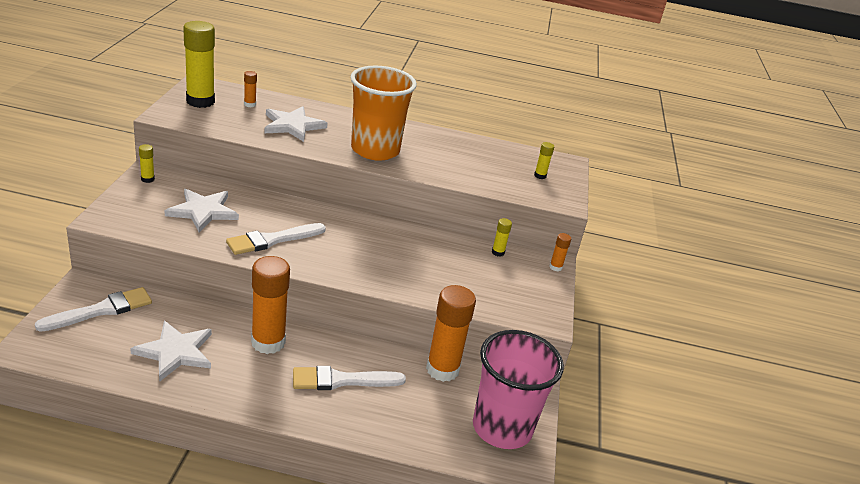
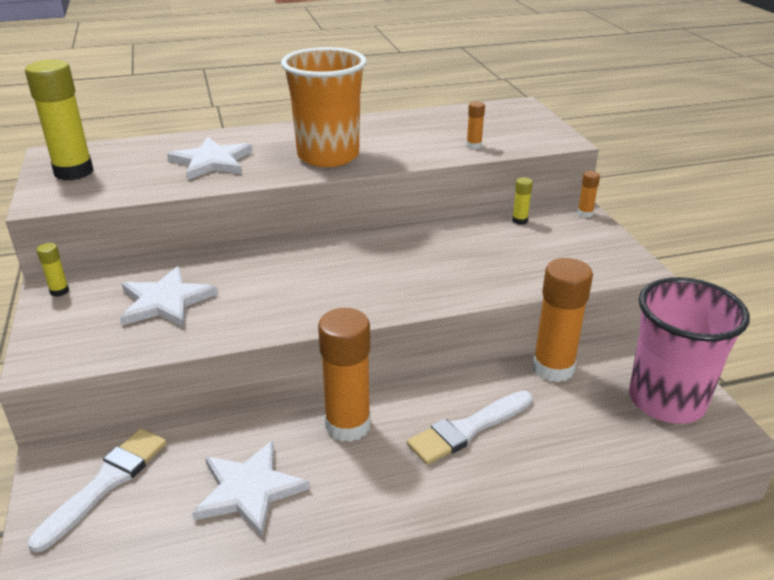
camera: 20 degrees left, 0 degrees up
(250, 104) = (138, 156): orange glue stick -> orange glue stick (474, 146)
(272, 240) = (279, 301): white brush -> none
(540, 176) = (512, 125): yellow glue stick -> none

